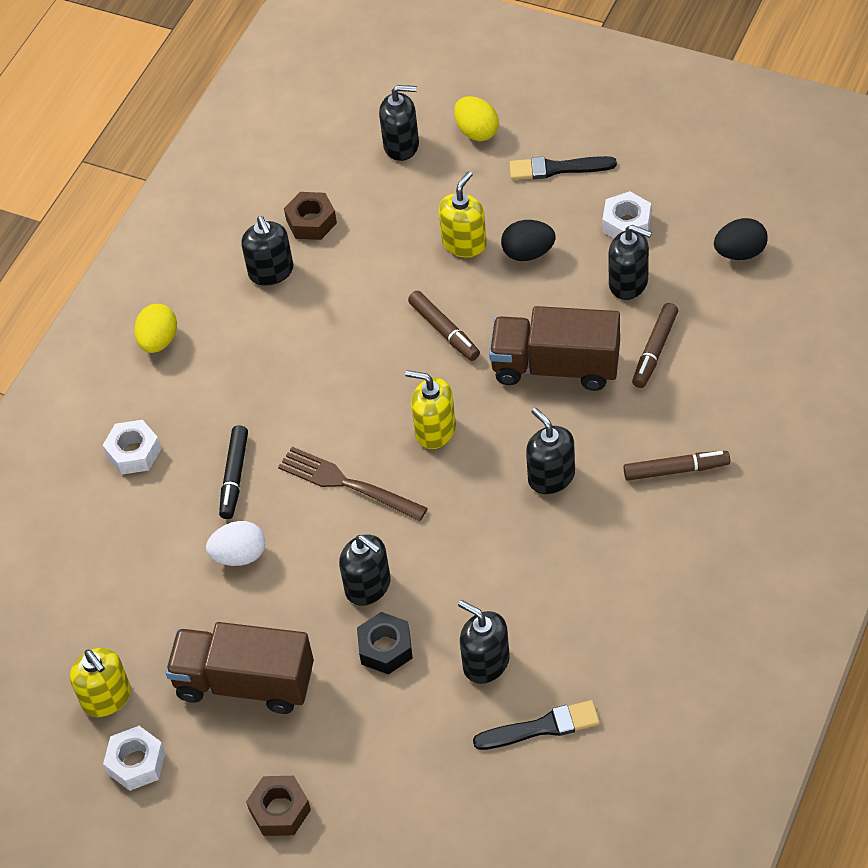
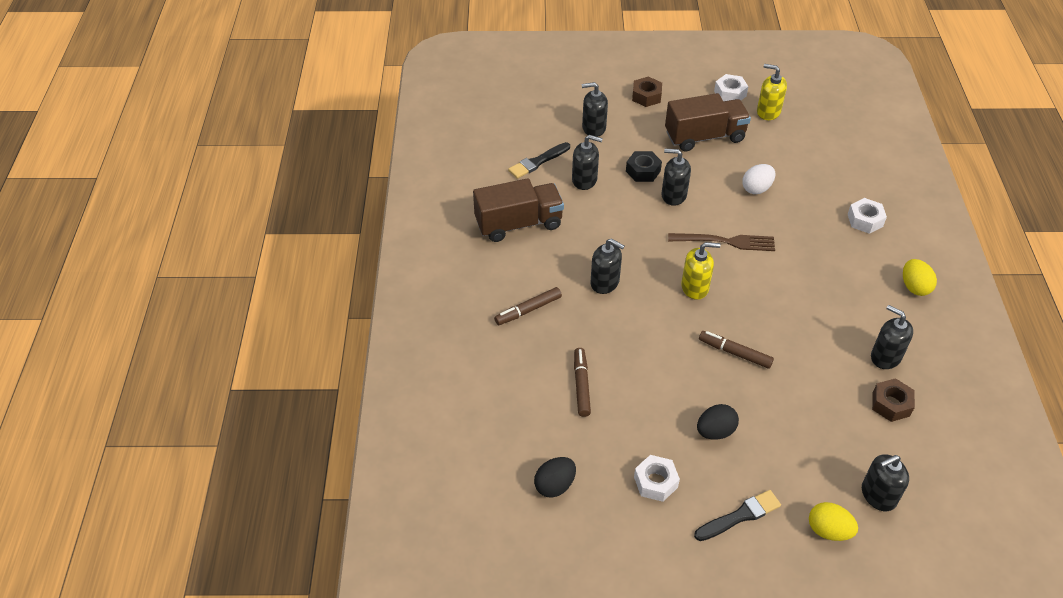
camera: 150 degrees right, 5 degrees down
(234, 476) = (795, 225): black marker -> none
(464, 243) = (767, 424): yellow soap dispenser -> none
(556, 367) = (643, 352): brown truck -> brown truck (518, 224)
(628, 283) = (627, 431): black soap dispenser -> black soap dispenser (593, 128)

